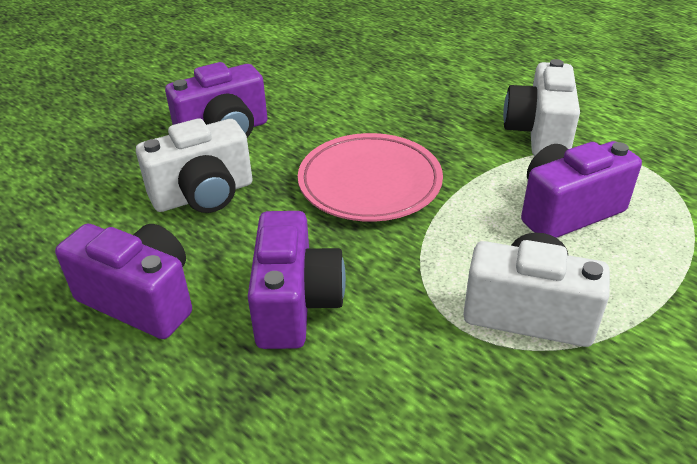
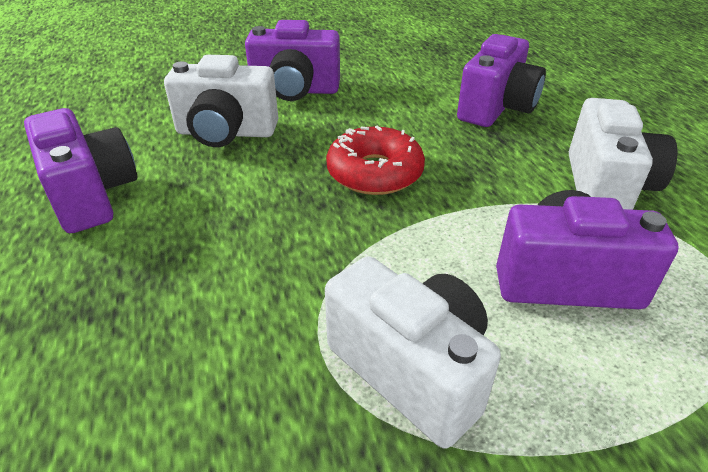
camera: 30 degrees right, 0 degrees up
(295, 304) = (197, 252): purple camera -> purple camera (496, 108)
(370, 183) = (375, 172): pink plate -> red donut
(539, 133) = (606, 187): white camera -> white camera turned 150 degrees clockwise

